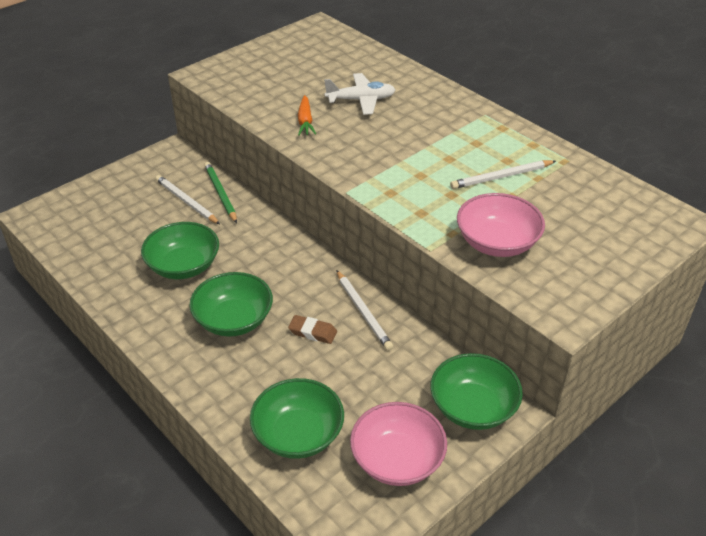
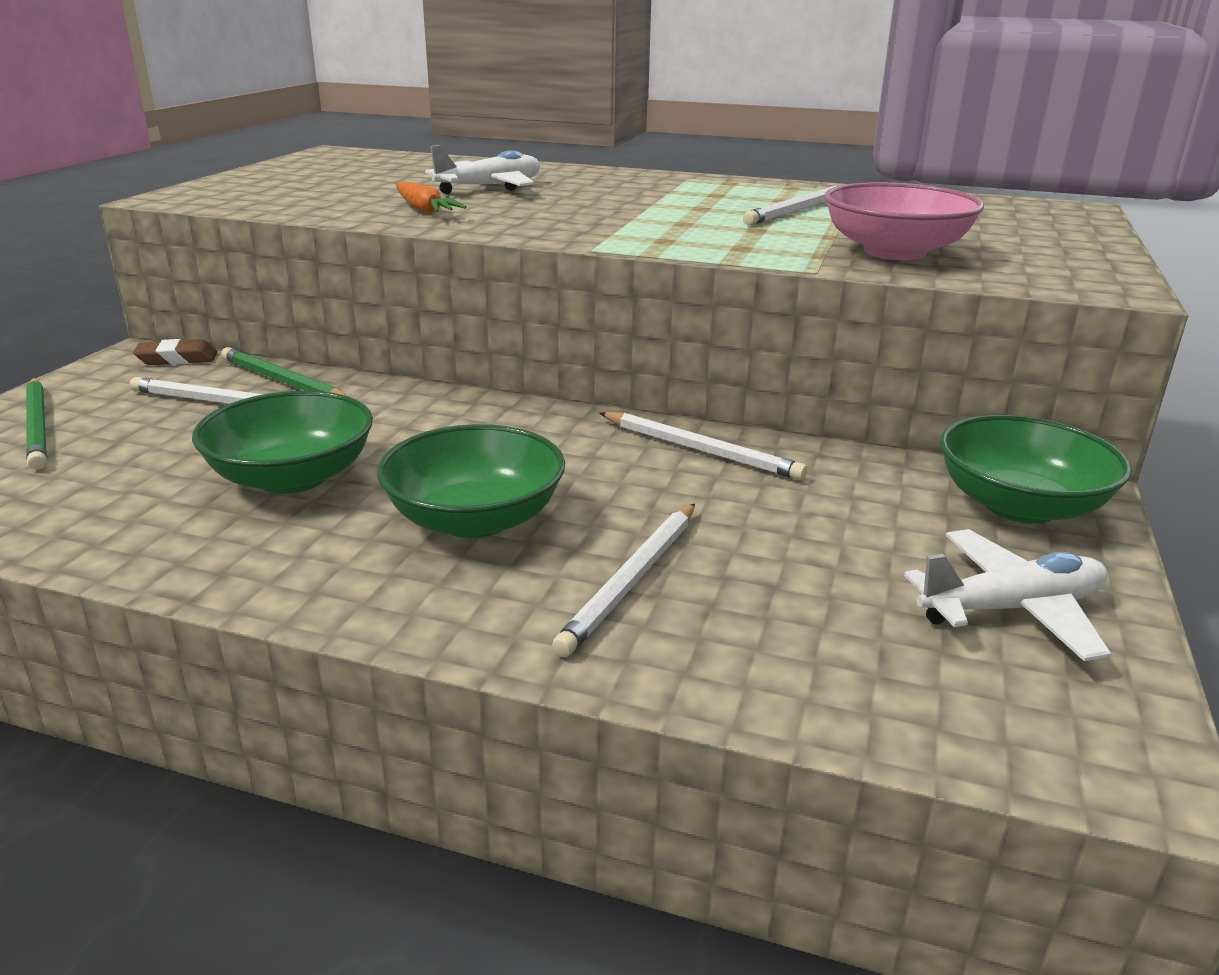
camera: 30 degrees left, 15 degrees down
(111, 195) = (38, 426): none -> green pencil
(265, 379) = (632, 580): none -> white pencil
(298, 434) = (796, 637): green bowl -> none
(312, 332) = (645, 495): brown eraser -> brown eraser (177, 359)
(397, 459) = (1011, 609): pink bowl -> white plane

